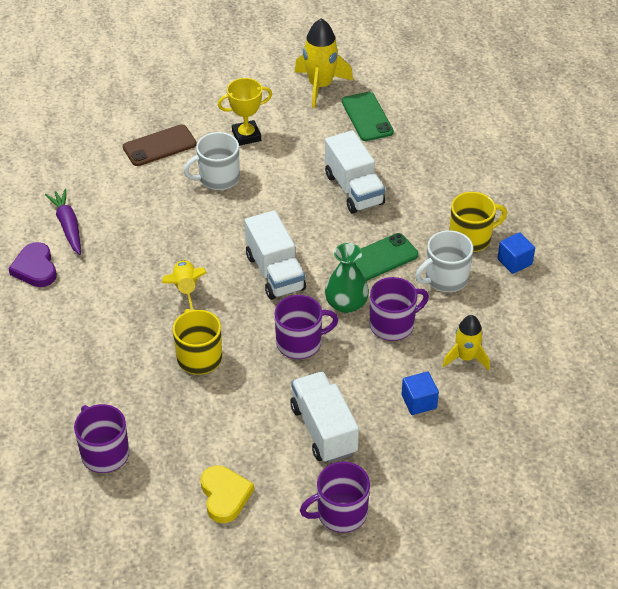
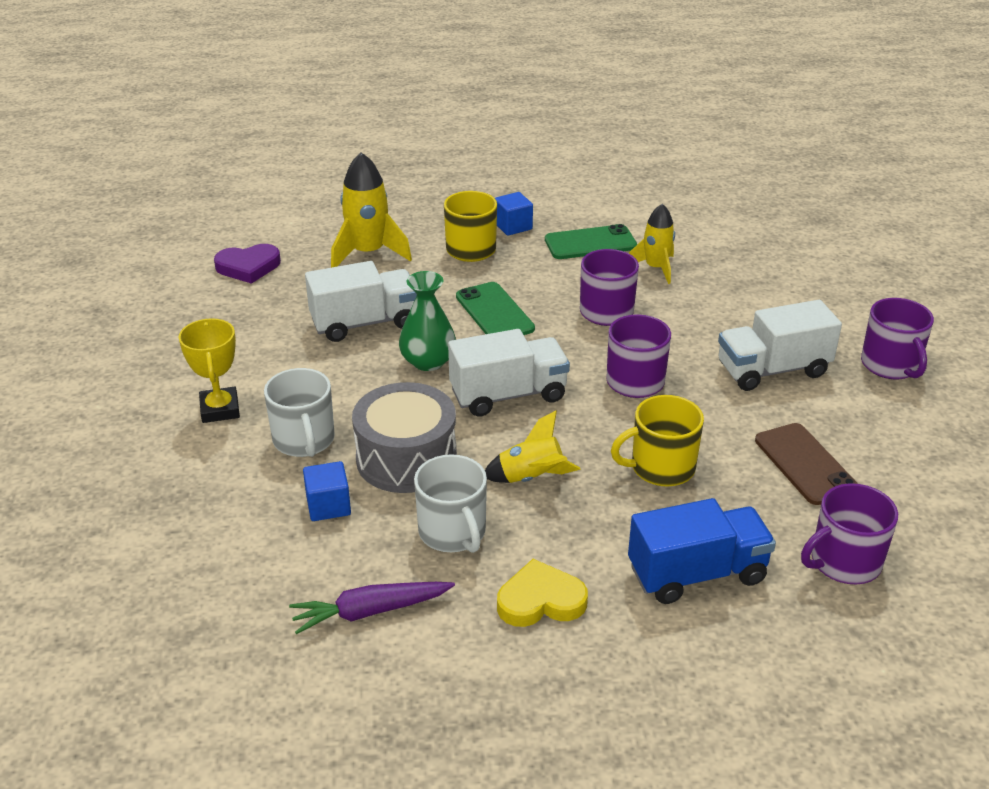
camera: 85 degrees left, 10 degrees down
(35, 268) = (465, 653): purple heart -> purple heart (248, 267)
(95, 373) = (697, 573): none -> blue truck
(159, 146) = (207, 500): brown phone -> brown phone (805, 464)
(202, 227) = (406, 458): none -> grey drum
(225, 496) = (889, 451): yellow heart -> yellow heart (540, 600)
(320, 86) = (140, 337): yellow rocket -> yellow rocket (368, 253)
(346, 303) = (569, 341): green vase -> green vase (428, 361)
(367, 117) = (225, 303): green phone -> green phone (590, 243)
(419, 402) = (722, 302): blue cube -> blue cube (328, 506)
(445, 278) = (534, 271): white mug -> white mug (453, 532)

